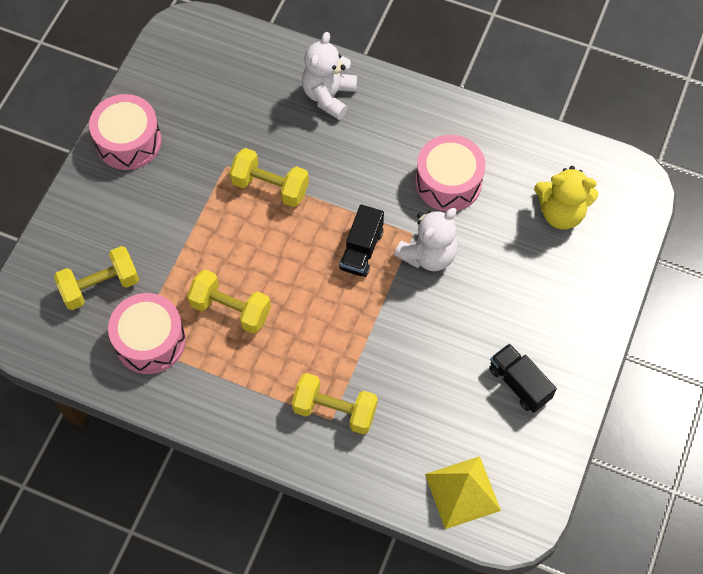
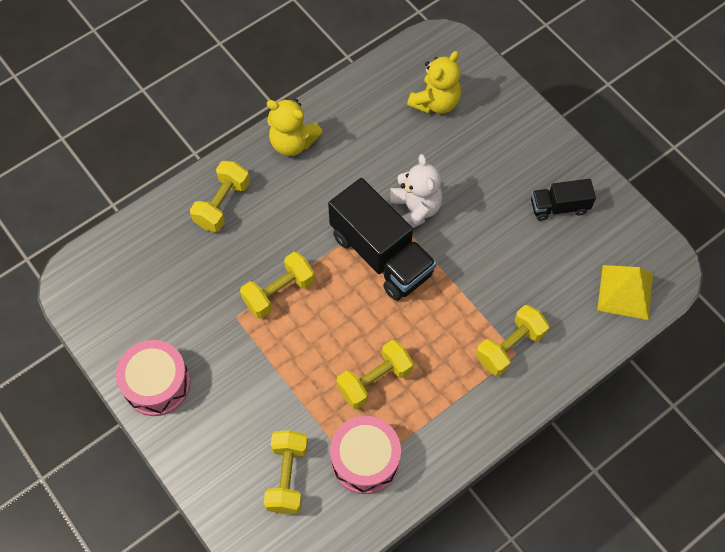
camera: 60 degrees left, 0 degrees up
(329, 96) = (222, 204): white teddy bear -> yellow dumbbell
(361, 250) = (381, 254): black truck -> black truck, size x1.88
(430, 116) = (292, 142): none -> yellow teddy bear
(448, 182) = (360, 162): pink drum -> none

